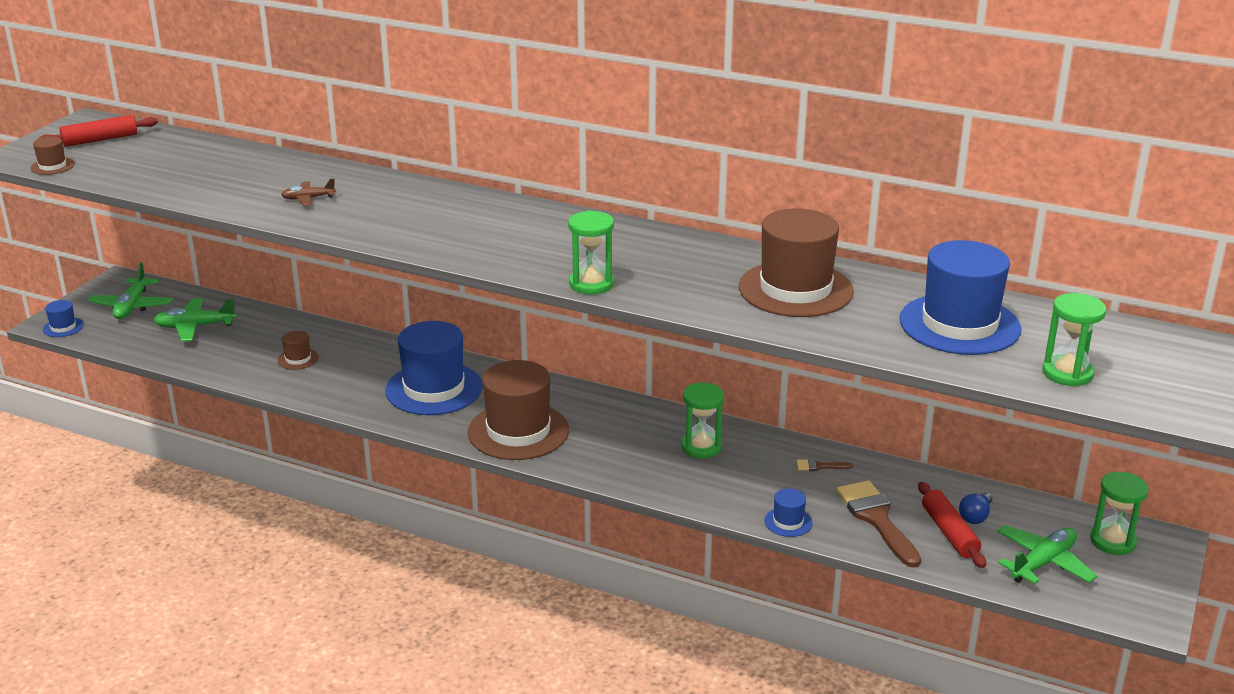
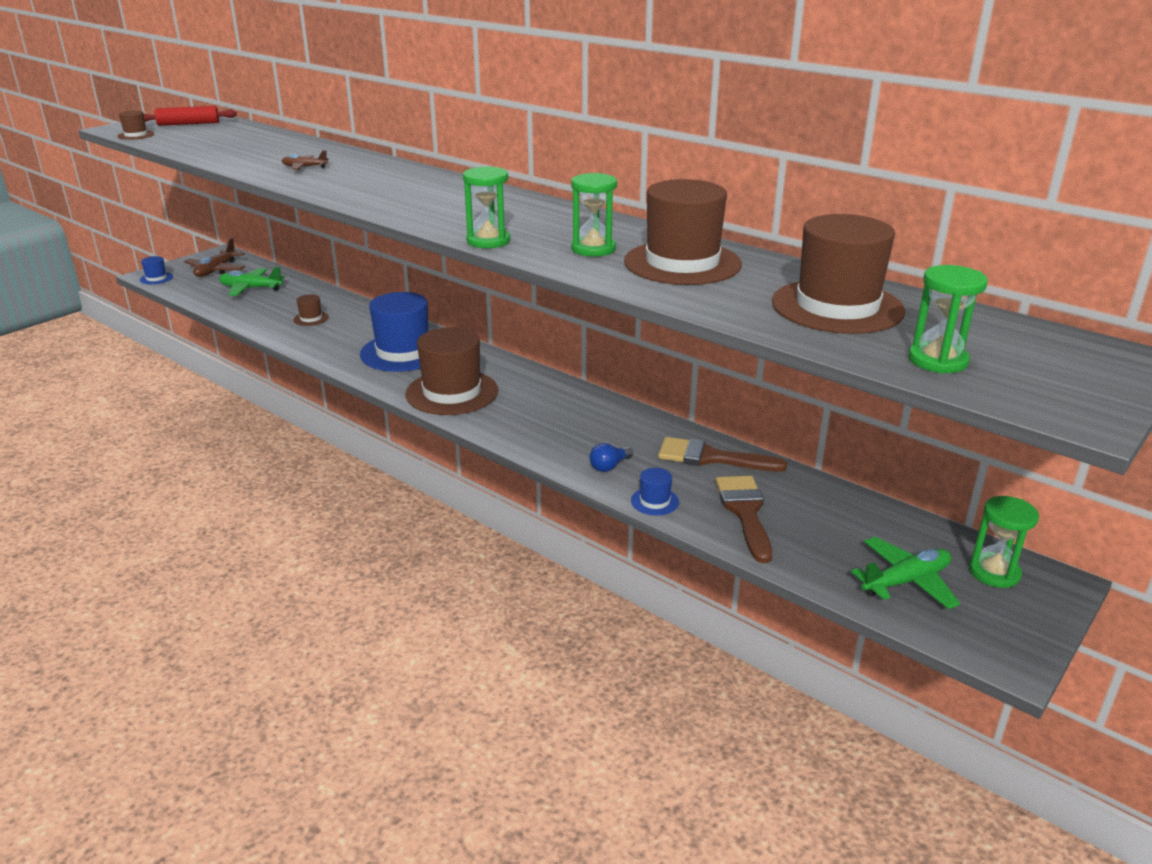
camera: 15 degrees right, 0 degrees up
(132, 306) = (216, 270): green plane -> brown plane
(701, 447) = (607, 426): green hourglass -> green hourglass (593, 249)
(819, 466) = (711, 458): brown brush -> brown brush, size x2.28
(949, 532) = (815, 536): red rolling pin -> none
(959, 324) = (837, 307): blue hat -> brown hat
(975, 516) = (850, 525): blue light bulb -> blue light bulb (609, 466)

